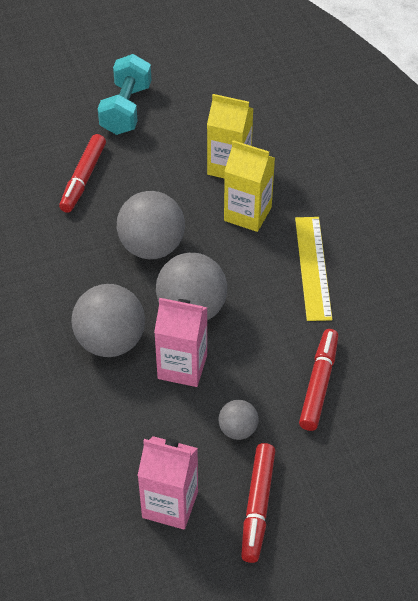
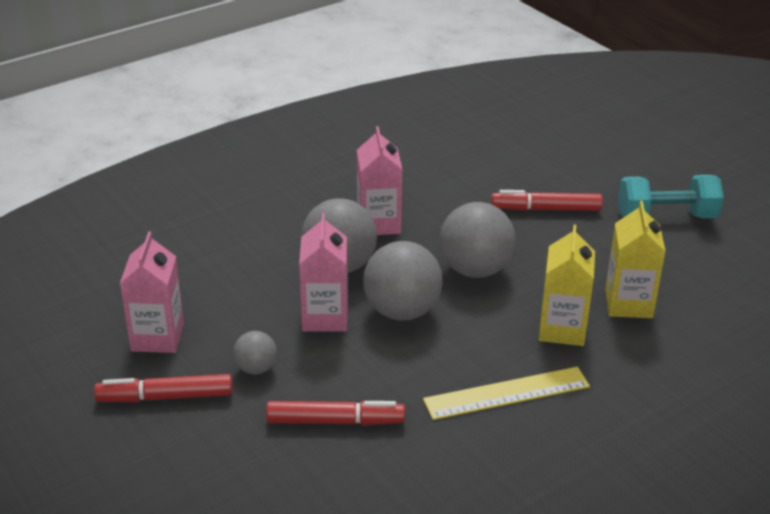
camera: 75 degrees right, 15 degrees down
(55, 299) = (378, 223): none -> pink carton

